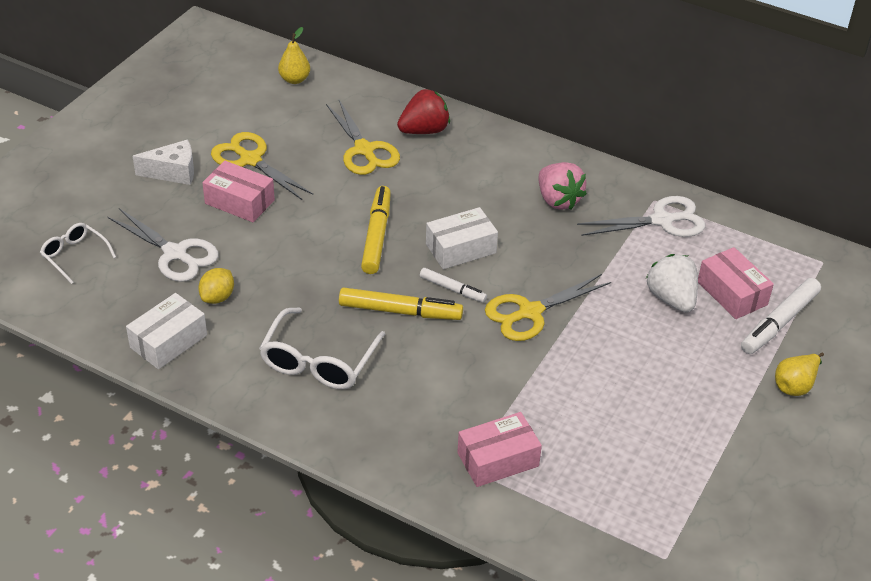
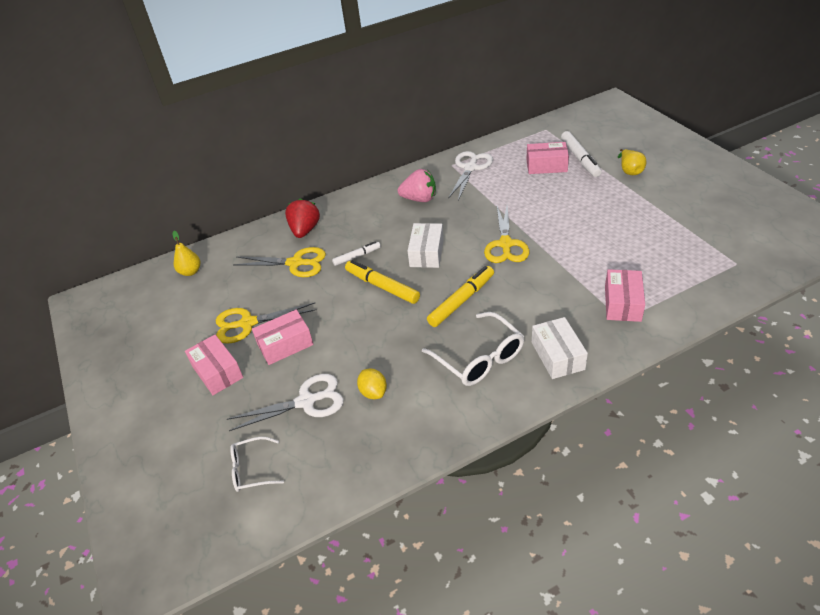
camera: 50 degrees left, 0 degrees up
(168, 341) = (397, 439): white box -> white box (557, 356)
(173, 172) = (217, 372): white cheese -> pink box
(452, 289) = (460, 270): white marker -> white marker (357, 256)
(671, 298) = (535, 187): white strawberry -> none

